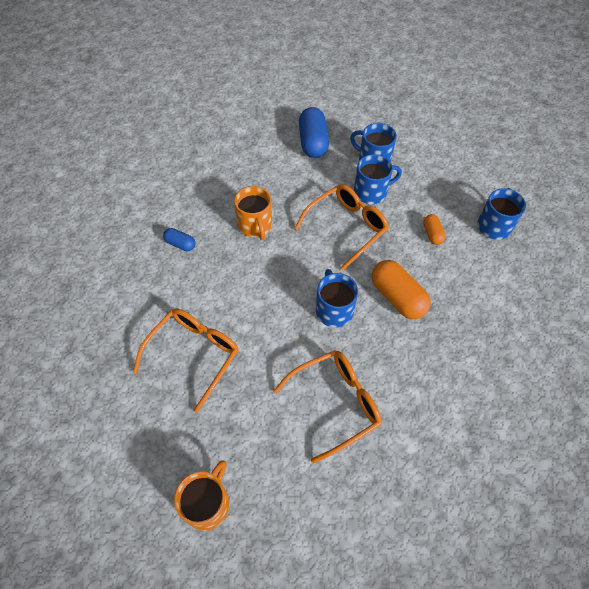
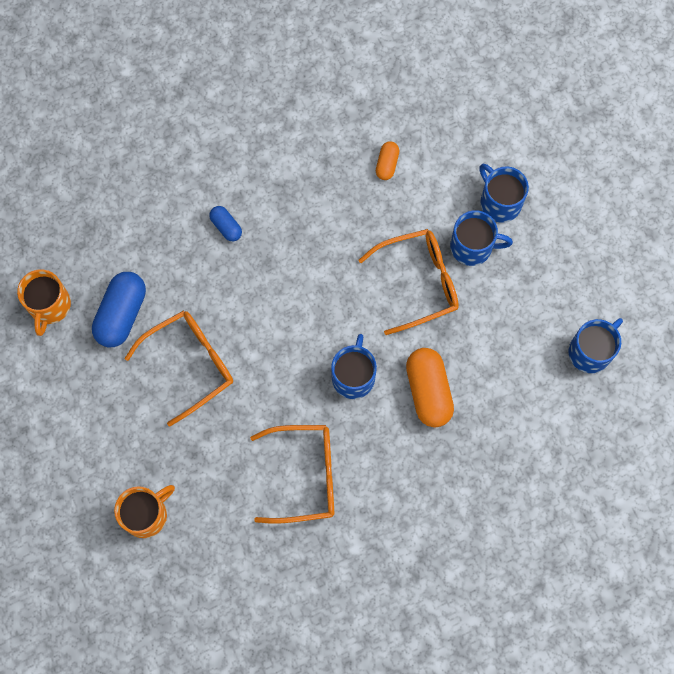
camera: 25 degrees right, 15 degrees up
(255, 225) = (317, 236): orange mug -> orange mug (49, 306)
(313, 142) = (440, 145): blue capsule -> blue capsule (122, 314)
(432, 234) = (512, 332): orange capsule -> orange capsule (387, 164)

